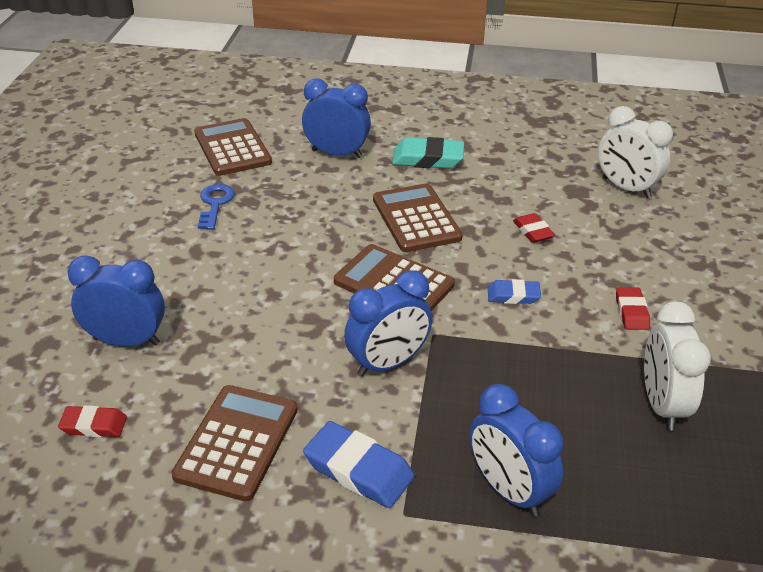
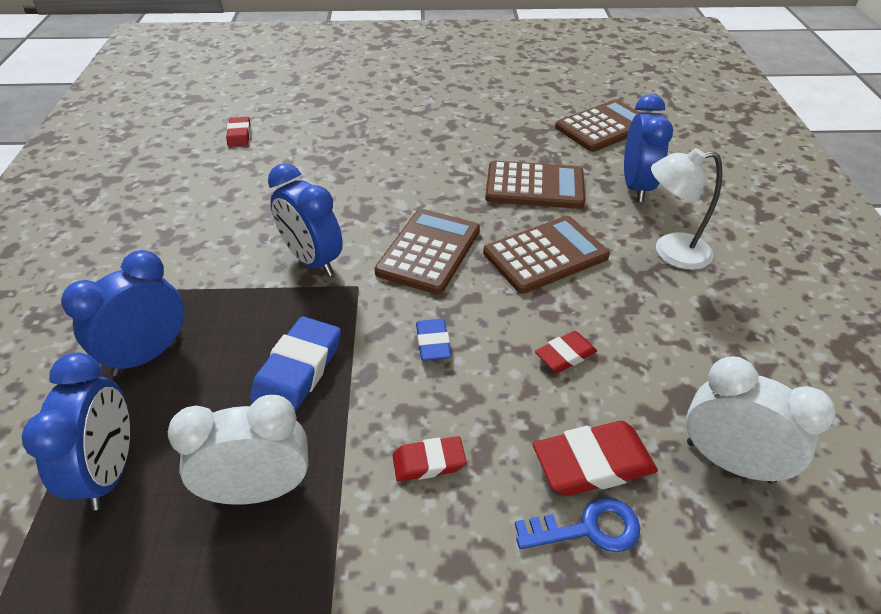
camera: 80 degrees right, 5 degrees up
(126, 341) = (324, 129): blue clock -> blue clock (110, 471)
(215, 204) = (510, 134): blue key -> blue key (588, 529)
(237, 442) = (219, 195): brown calculator -> brown calculator (534, 186)
(358, 470) = (185, 259): blue eraser -> blue eraser (298, 370)
(428, 159) = (671, 252): turquoise eraser -> white lamp
(626, 188) = (729, 461): white clock -> white clock turned 90 degrees clockwise
(629, 239) = (593, 463): none -> red eraser

